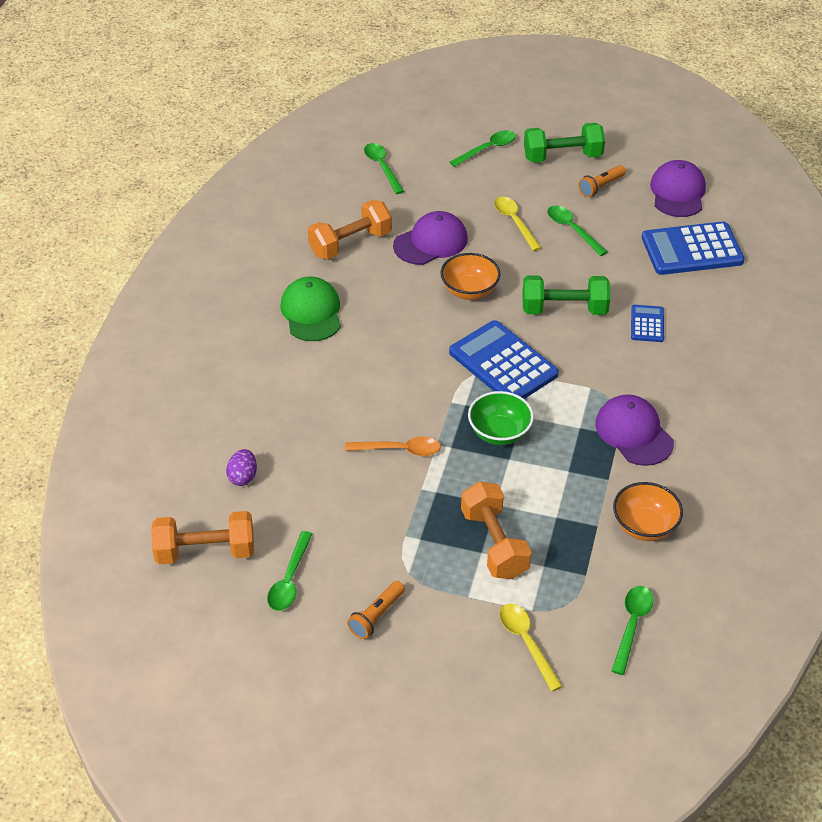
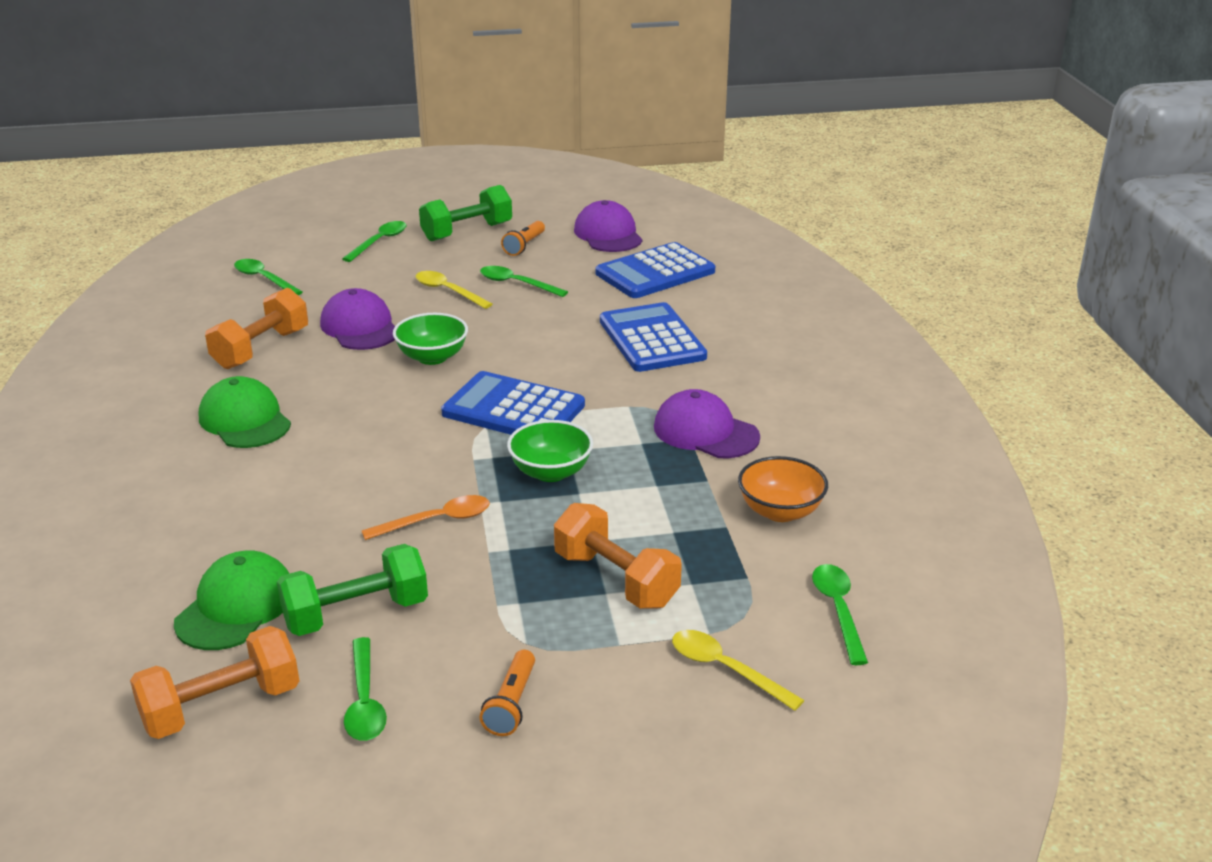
camera: 25 degrees left, 15 degrees down
(243, 477) = (236, 607): purple egg -> green cap
(431, 242) = (360, 327): purple cap -> purple cap turned 60 degrees counterclockwise
(469, 291) = (432, 357): orange bowl -> green bowl
(564, 309) = (552, 348): green dumbbell -> green dumbbell (356, 614)
(647, 324) = (652, 339): blue calculator -> blue calculator, size x1.97

